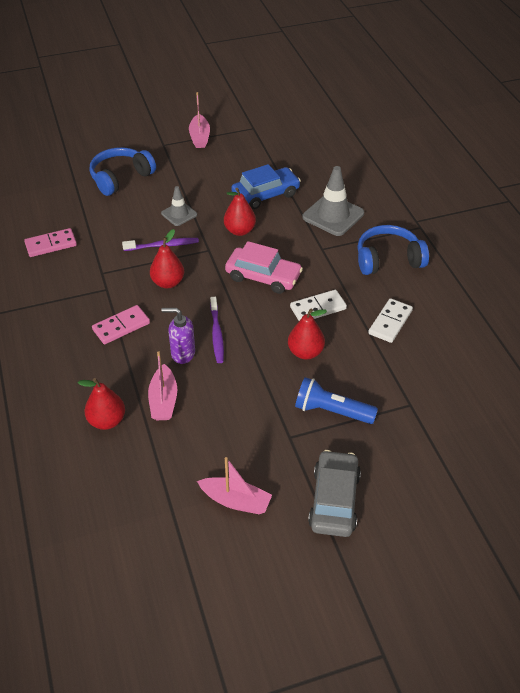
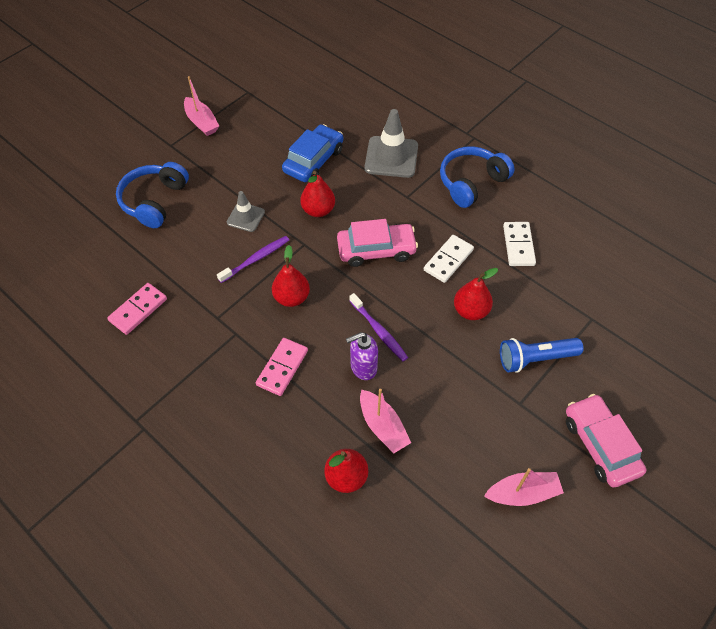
camera: 30 degrees left, 10 degrees up
(334, 500) = (600, 445): grey car -> pink car

